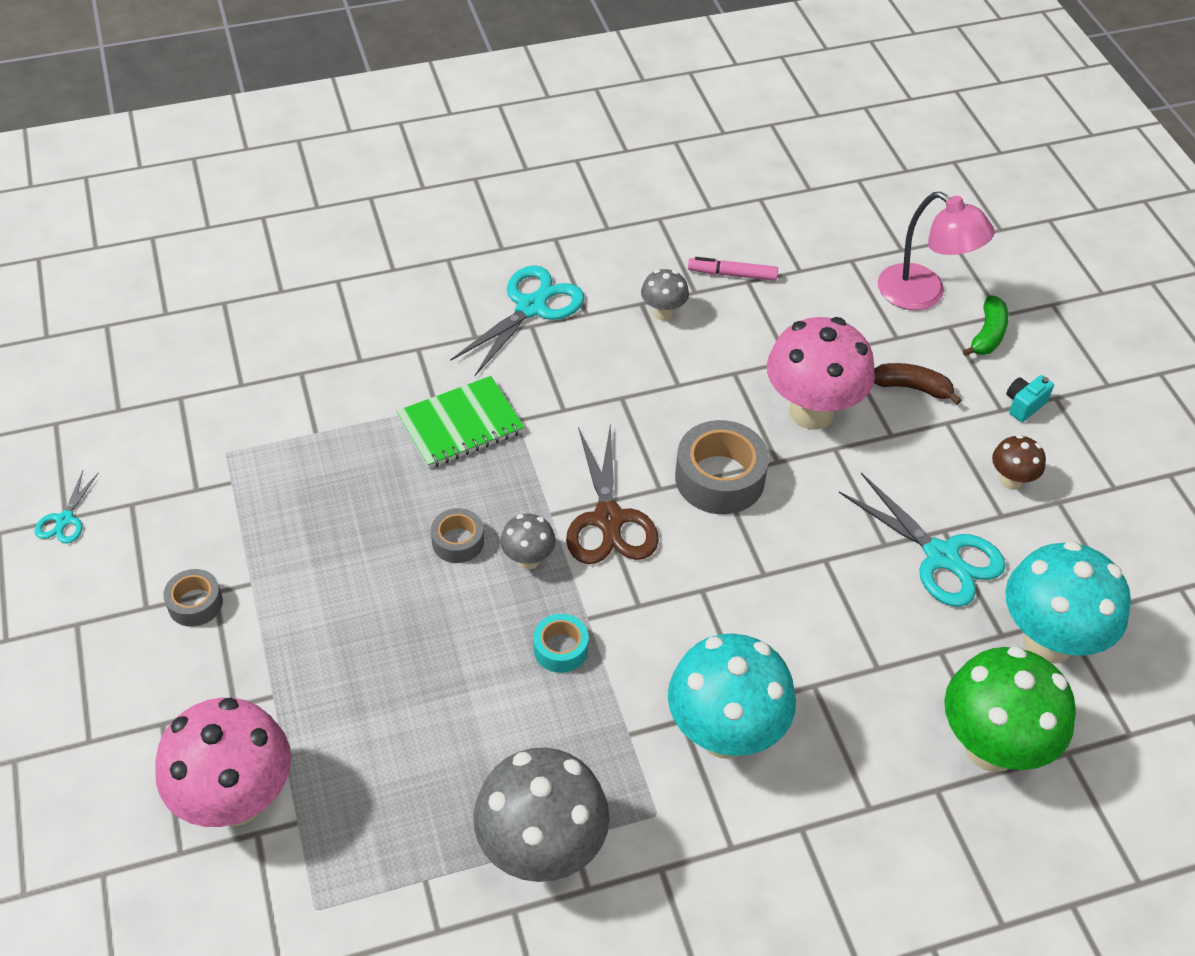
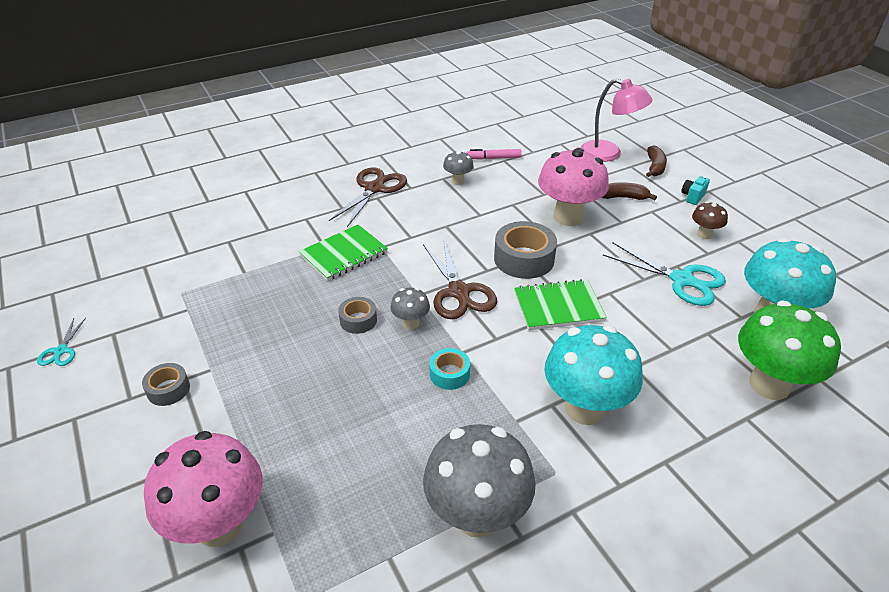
camera: 10 degrees left, 10 degrees down
(531, 307) = (374, 189): turquoise scissors -> brown scissors
(742, 570) = (558, 307): none -> green notebook
(987, 335) = (654, 167): green banana -> brown banana

